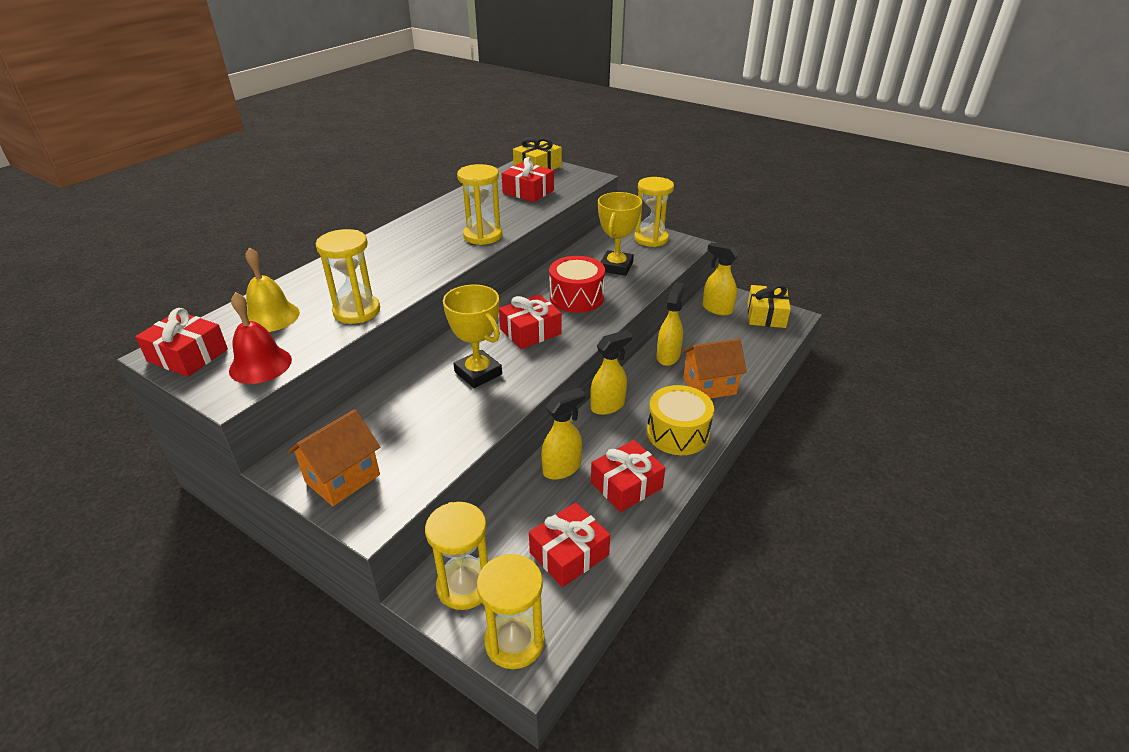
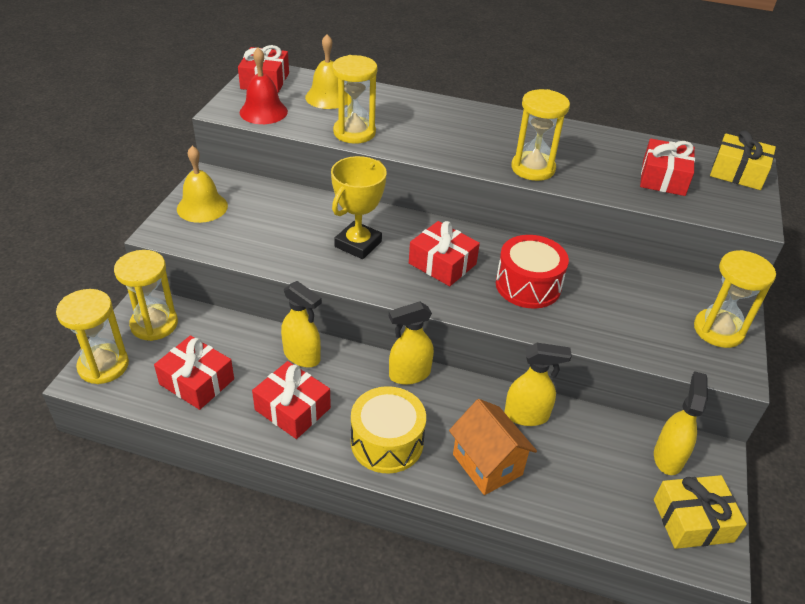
camera: 70 degrees right, 5 degrees up
(342, 478) = (202, 207): orange house -> yellow bell
(608, 406) = (409, 374): yellow spray bottle -> yellow spray bottle turned 120 degrees clockwise
(616, 267) = (619, 307): yellow trophy -> none

